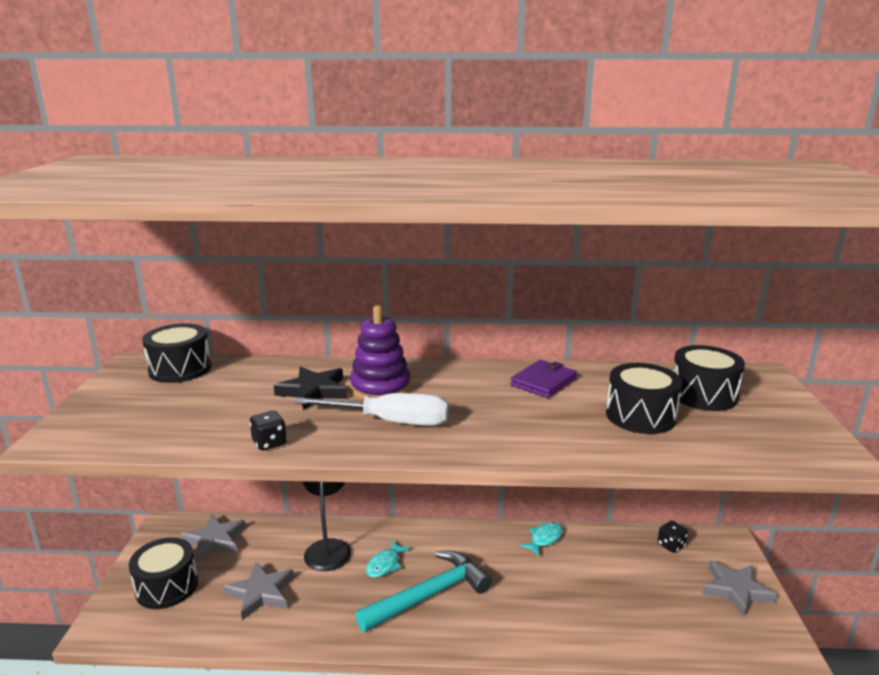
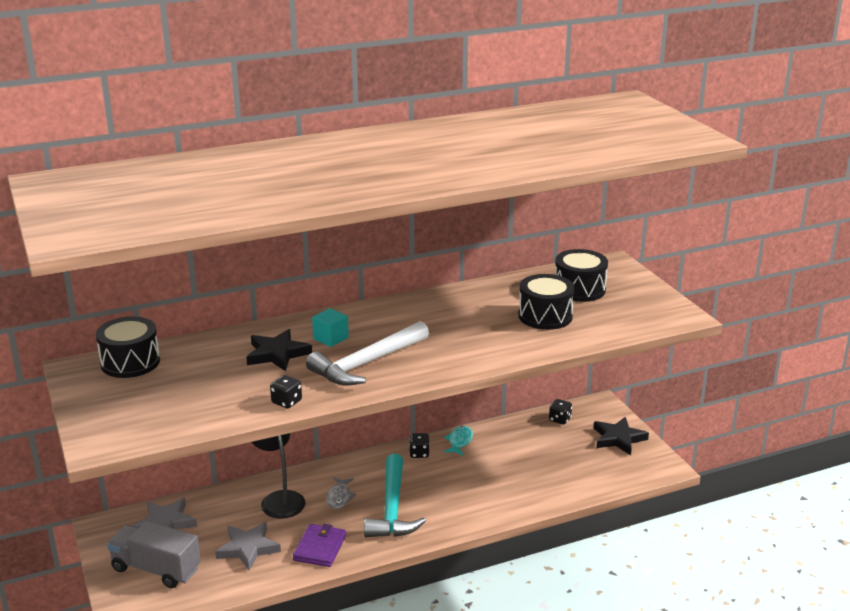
camera: 25 degrees left, 5 degrees up
(167, 586) = (156, 569): black drum -> grey truck
(380, 388) = (330, 338): purple stacking toy -> turquoise cube
(385, 564) = (339, 497): turquoise fish -> grey fish
(392, 422) = (367, 363): white screwdriver -> white hammer
(429, 595) = (392, 508): turquoise hammer -> turquoise hammer turned 150 degrees clockwise
(494, 540) = (419, 453): none -> black dice
(543, 382) = (457, 304): purple wallet -> purple wallet (320, 548)
(735, 590) = (618, 438): grey star -> black star

